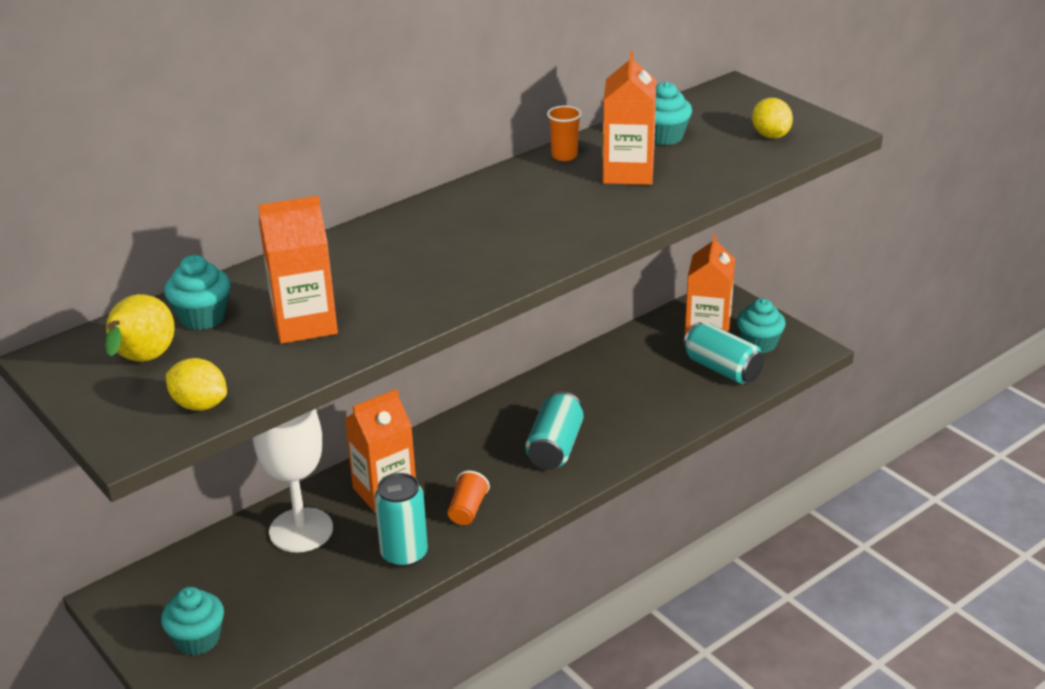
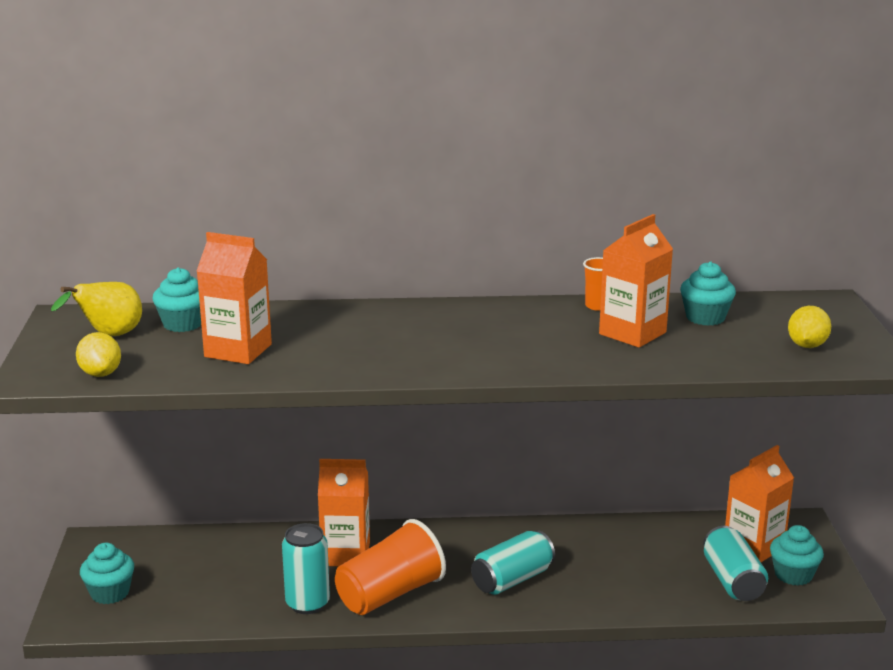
camera: 35 degrees right, 10 degrees down
(301, 530) = (258, 554): white goblet -> none
(467, 510) = (390, 594): orange cup -> orange cup, size x2.08

